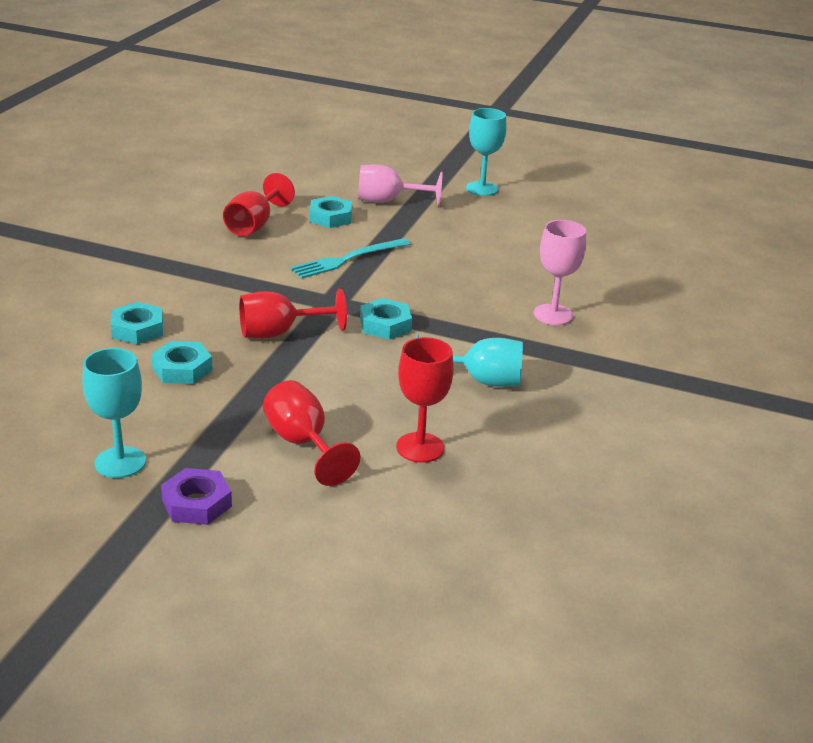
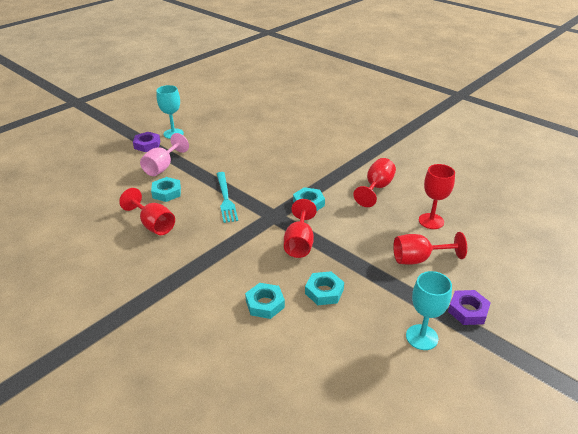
camera: 65 degrees left, 5 degrees up
(434, 179) = (147, 145): none -> purple nut
(480, 381) = (376, 188): turquoise goblet -> red goblet
(553, 315) = (323, 151): pink goblet -> none

